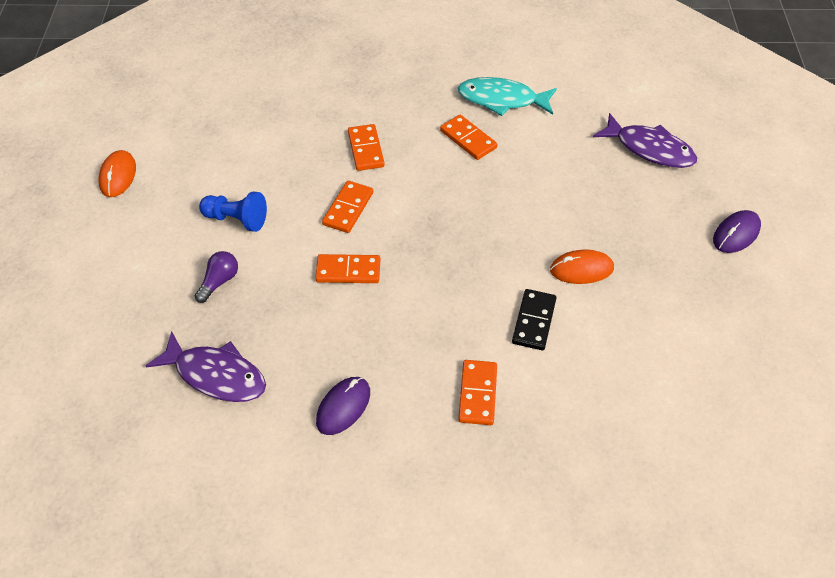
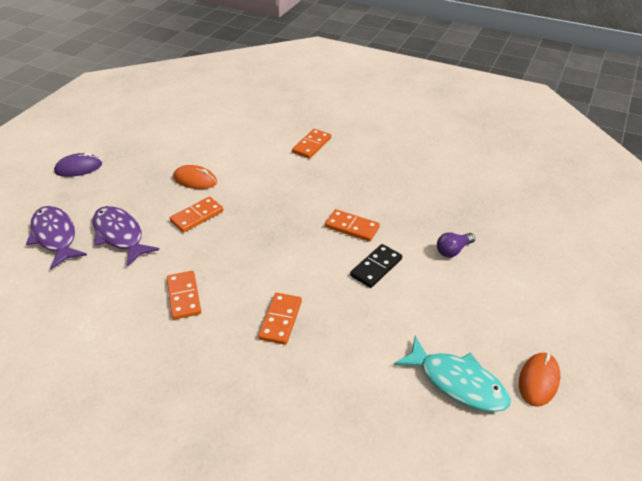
camera: 155 degrees left, 10 degrees down
(216, 375) = (467, 196): purple fish -> purple fish (120, 235)
(236, 219) = (426, 294): blue pawn -> none
(343, 407) = (392, 161): purple mouse -> none
(348, 208) = (327, 271): orange domino -> orange domino (197, 216)
(502, 100) = (117, 326): turquoise fish -> turquoise fish (457, 382)
(533, 321) = (251, 165): black domino -> black domino (376, 267)

